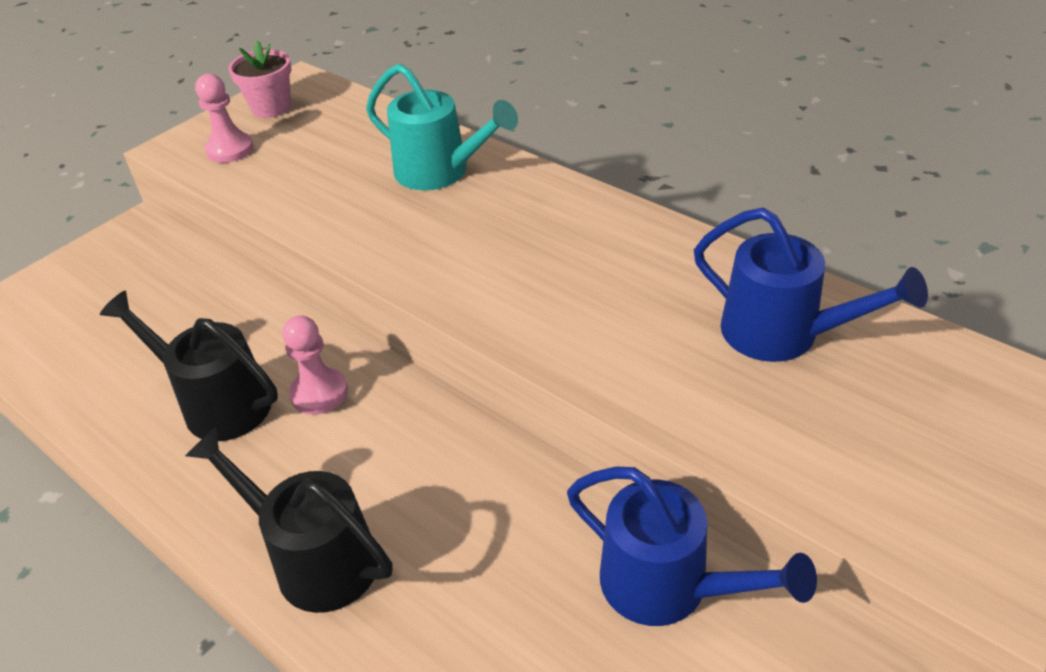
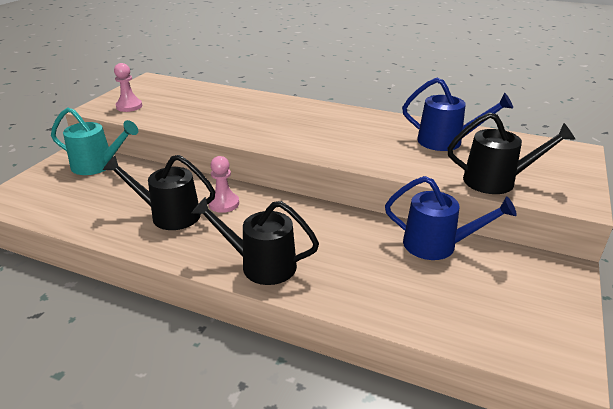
camera: 20 degrees left, 10 degrees down
(271, 107) = (142, 89): pink flower pot -> none
(441, 172) = (251, 105): turquoise watering can -> turquoise watering can (98, 165)
(835, 474) = (497, 181): none -> black watering can

